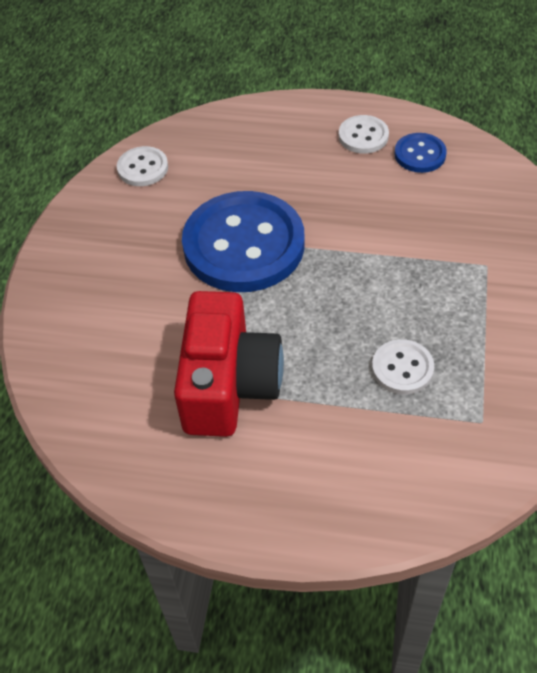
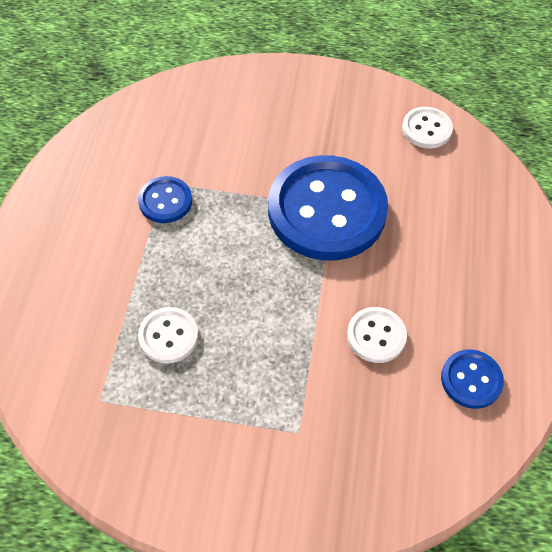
camera: 85 degrees right, 5 degrees up
(229, 385) = (165, 201): red camera -> blue button
(363, 136) = (496, 322): white button -> white button (376, 336)

